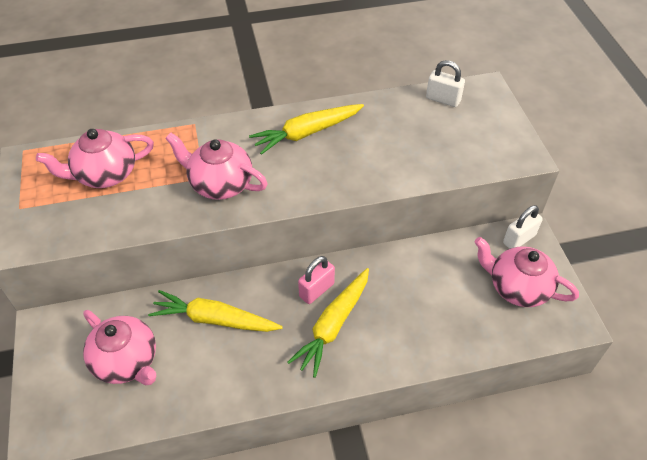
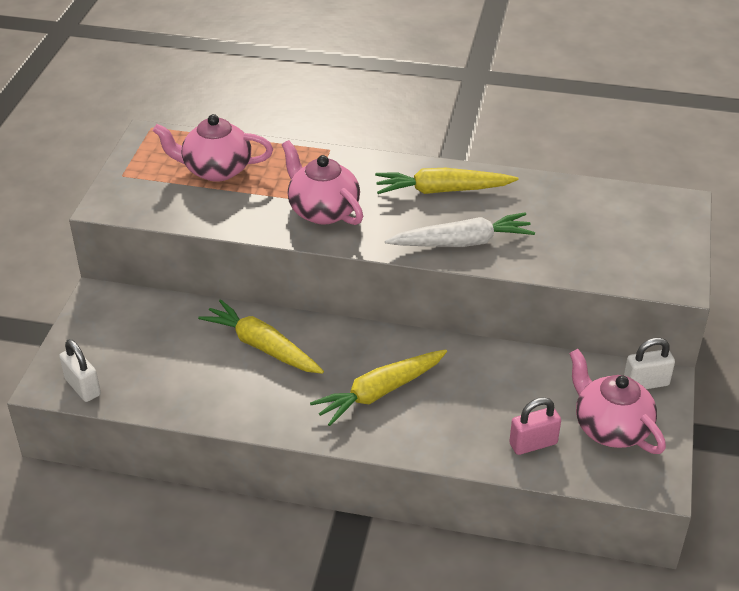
camera: 25 degrees right, 10 degrees down
(127, 361) = (158, 353): pink teapot -> none
(316, 290) = (382, 355): pink padlock -> pink padlock (533, 444)
(349, 176) = (461, 242): none -> white carrot
(443, 99) = (619, 201): white padlock -> white padlock (83, 387)

